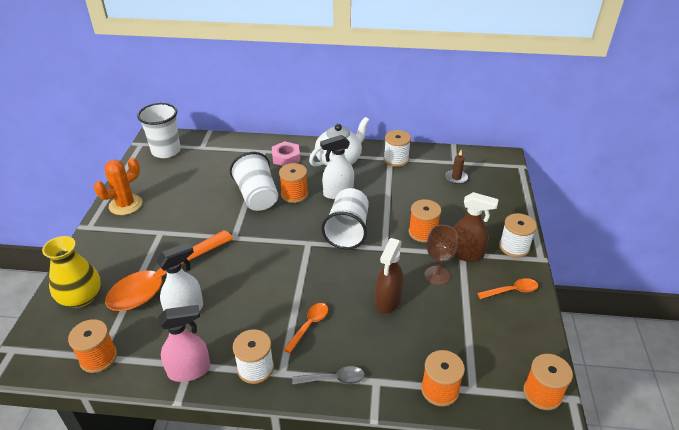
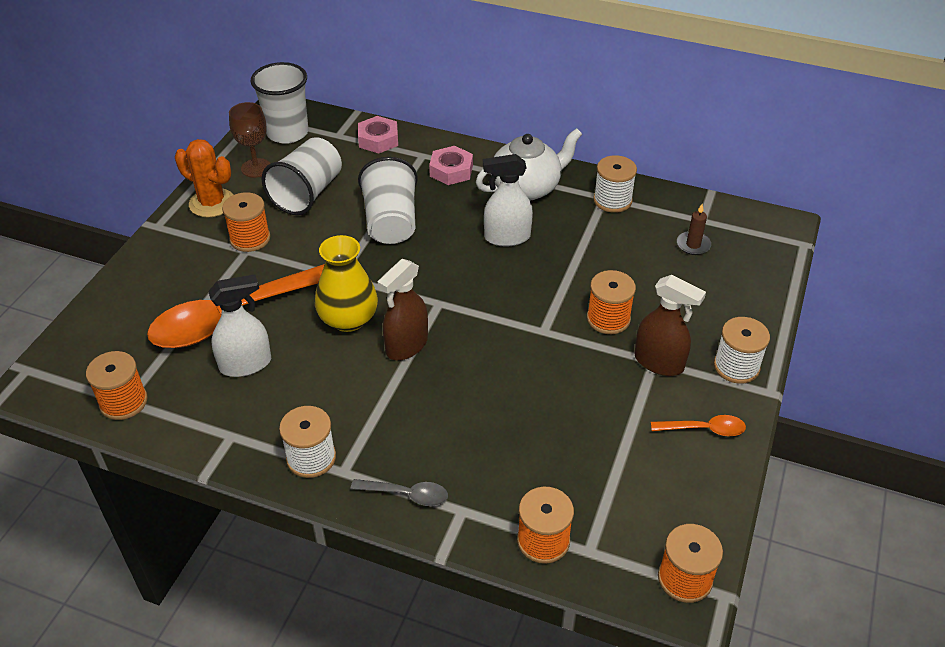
camera: 15 degrees right, 5 degrees up
(81, 297) = (123, 320): yellow vase -> yellow vase (348, 319)
(125, 205) = (212, 203): orange cactus -> orange cactus turned 60 degrees clockwise
(189, 370) = (228, 442): pink spray bottle -> none
(230, 146) = (378, 140): none -> pink nut
(294, 194) = (444, 228): orange spool -> orange spool (250, 238)
(309, 325) = (399, 417): orange spoon -> none
(347, 231) = (500, 296): white cup -> white cup (307, 194)
(387, 301) = (519, 407): brown spray bottle -> brown spray bottle (406, 345)
(437, 275) = (603, 385): brown goblet -> brown goblet (256, 168)

